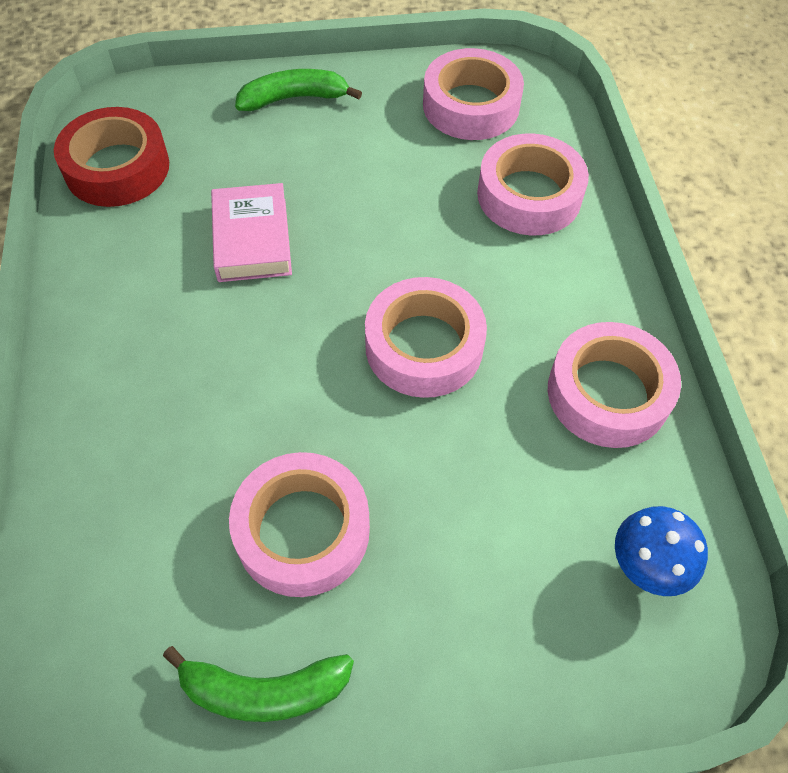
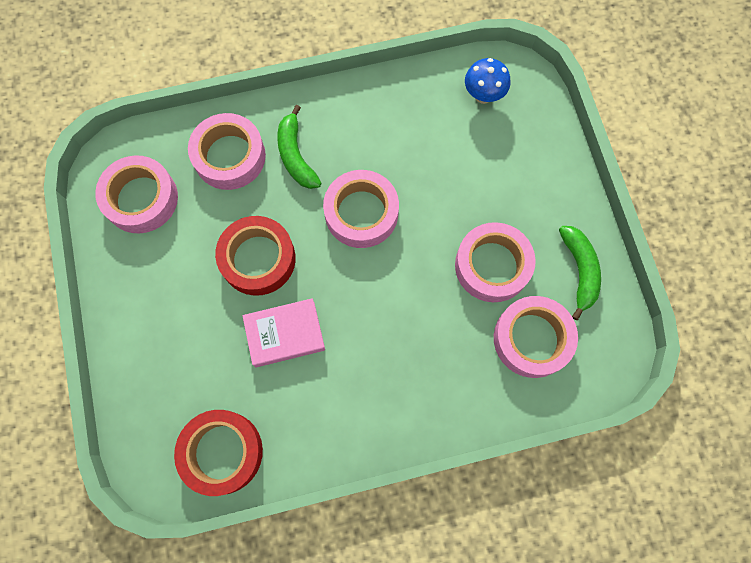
camera: 95 degrees left, 15 degrees up
(294, 98) = (138, 330): green banana -> green banana (296, 155)
(368, 217) = (258, 259): none -> red tape
(608, 393) = (381, 111): pink tape -> pink tape (532, 339)

